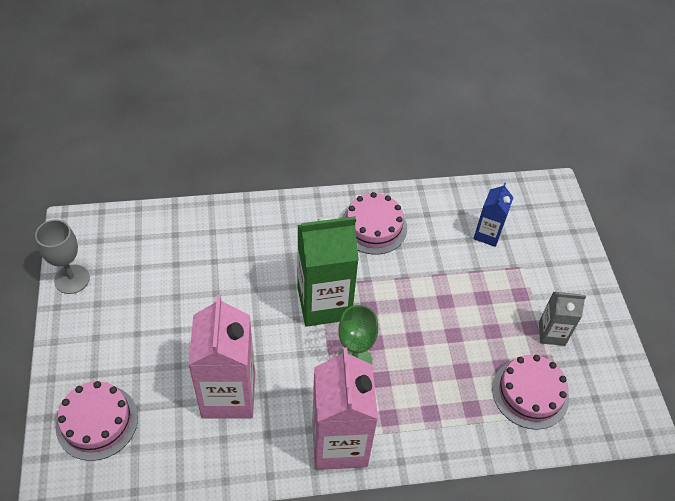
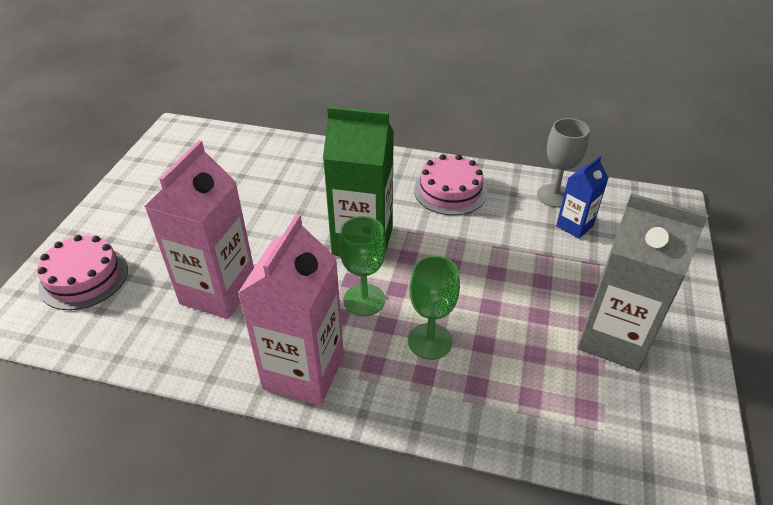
camera: 25 degrees right, 10 degrees down
(72, 279) = (145, 165): grey goblet -> grey goblet (554, 196)
(422, 382) = (430, 341): none -> green goblet
(530, 393) = (558, 392): pink cake -> none
(551, 333) = (613, 338): grey carton -> grey carton, size x1.87

